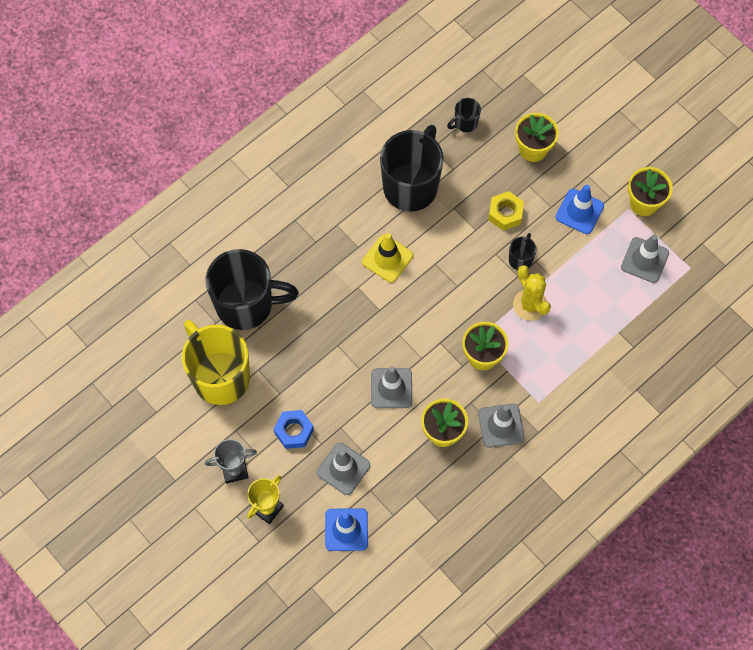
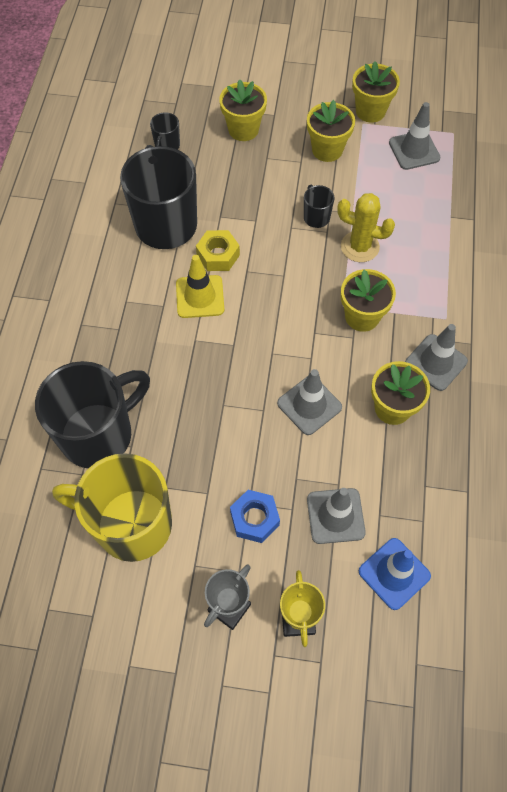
camera: 40 degrees left, 5 degrees down
(505, 214) = (268, 191): yellow nut -> yellow nut (218, 255)
(579, 211) = (327, 150): blue traffic cone -> yellow flower pot

